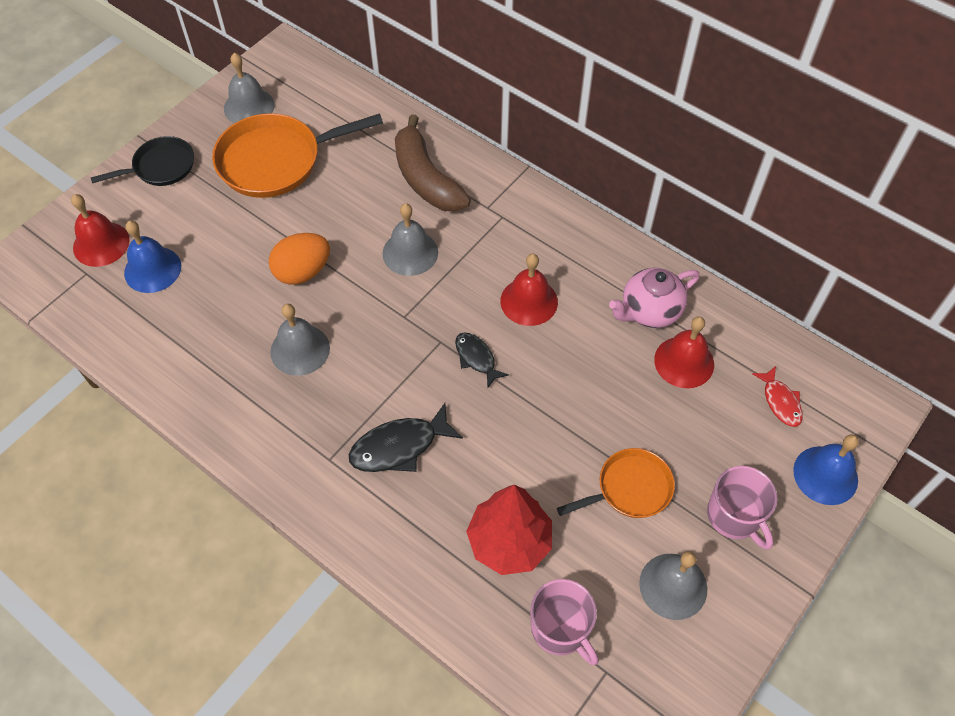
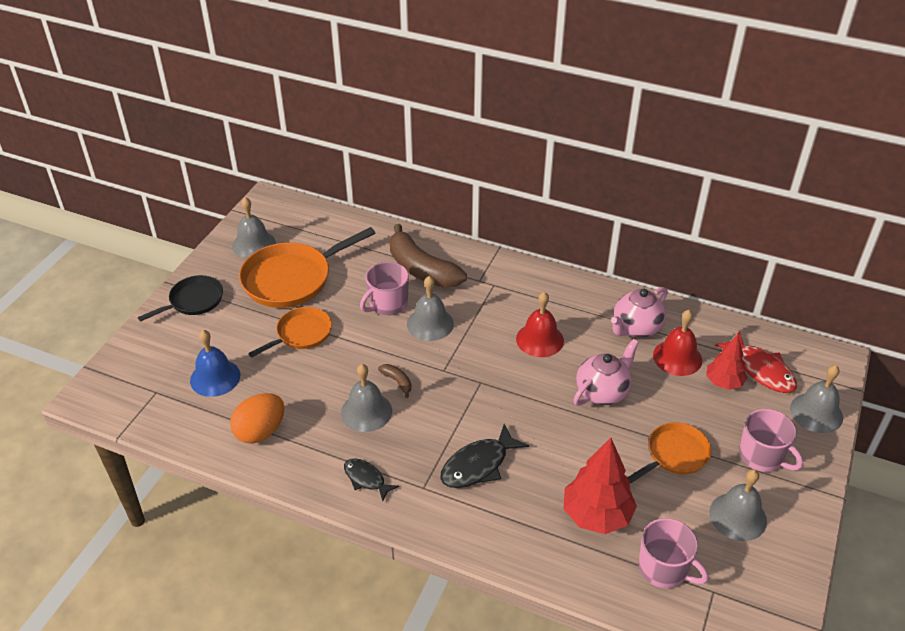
camera: 15 degrees left, 15 degrees down
(101, 244) = (161, 367): red bell -> none
(262, 234) = (301, 334): none -> orange pan
(302, 272) = (346, 354): orange egg -> orange egg (260, 431)
(347, 320) = (397, 382): none -> brown banana
(371, 216) = (387, 304): none -> pink mug
(476, 358) = (515, 388): black fish -> black fish (366, 479)
(577, 386) = (602, 392): none -> pink teapot
(727, 408) = (723, 382): none -> red tree
(780, 401) = (761, 370): red fish -> red fish, size x1.60
(825, 475) = (816, 412): blue bell -> grey bell

